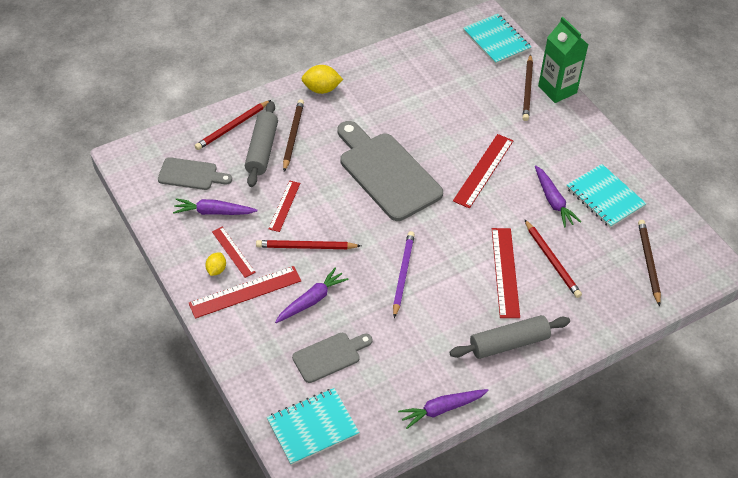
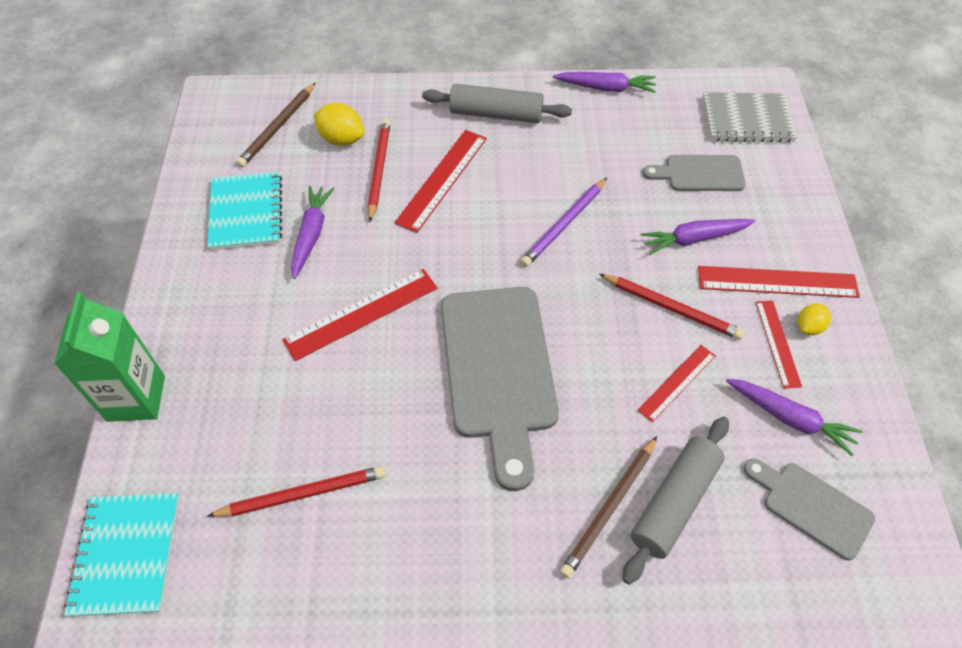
camera: 150 degrees left, 5 degrees up
(232, 127) = (709, 580): red pencil -> red pencil (302, 493)
(313, 427) = (747, 119): turquoise notebook -> grey notebook
(321, 89) = (509, 593): yellow lemon -> yellow lemon (341, 139)
(527, 90) = (178, 419): brown pencil -> none

